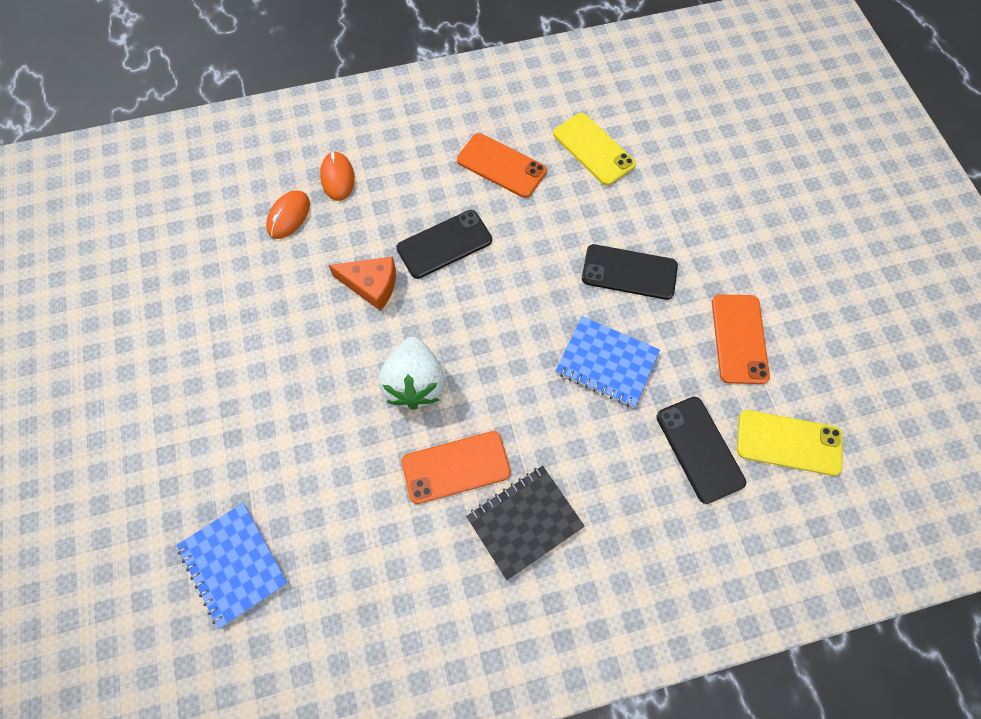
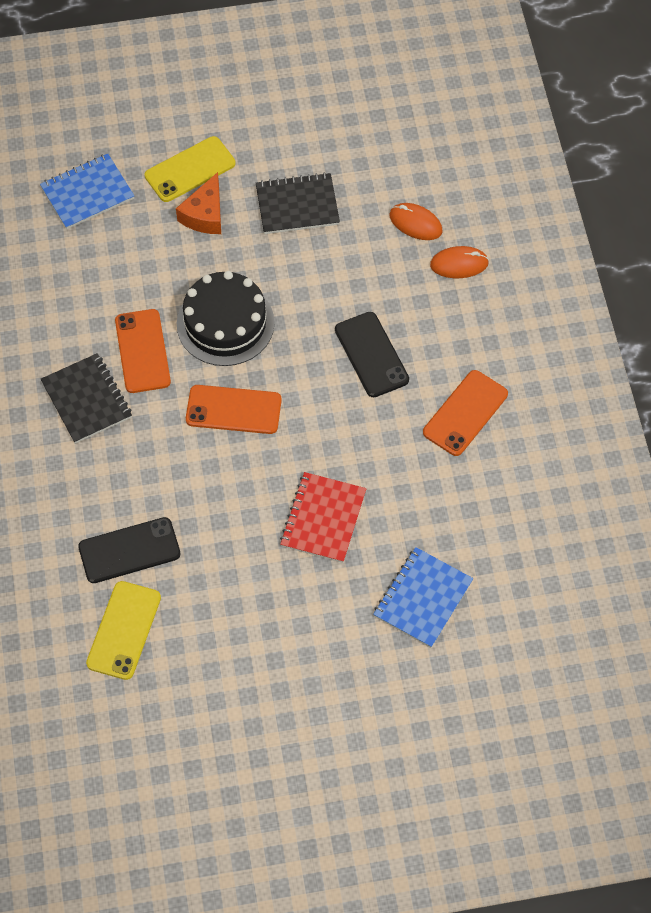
camera: 95 degrees right, 5 degrees down
(262, 326) = (297, 205): none -> black notebook
(372, 285) = (331, 291): orange cheese -> orange cheese (205, 214)
(415, 383) = (225, 323): white strawberry -> black cake
(593, 149) = (482, 506): yellow phone -> yellow phone (190, 169)
(606, 363) = (226, 484): blue notebook -> blue notebook (422, 598)
(629, 272) = (323, 519): black phone -> red notebook
(739, 339) = (237, 609): orange phone -> orange phone (233, 410)

